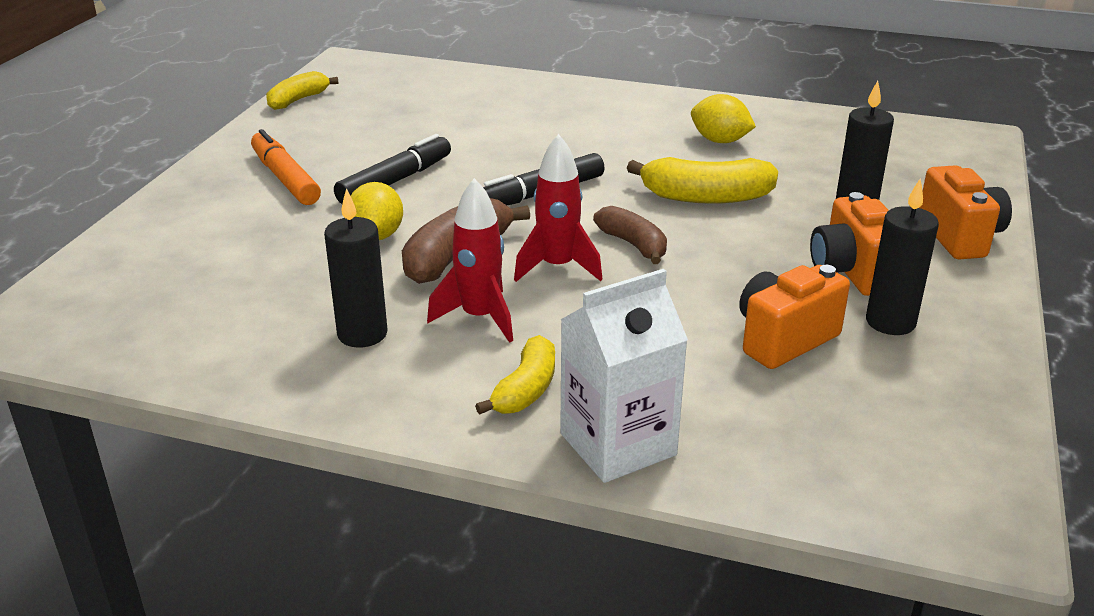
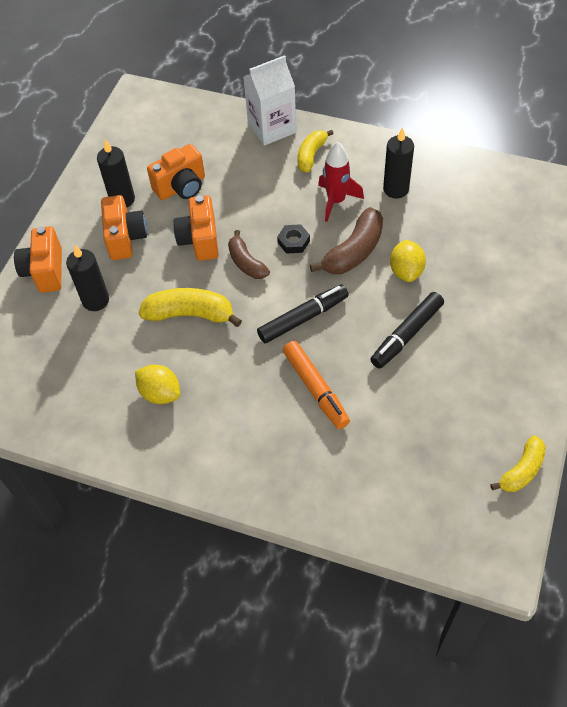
camera: 175 degrees left, 25 degrees up
(285, 178) = (487, 338): orange marker -> orange marker (315, 389)
(557, 267) = (293, 242): red rocket -> black nut
(719, 269) = (200, 240): none -> orange camera

